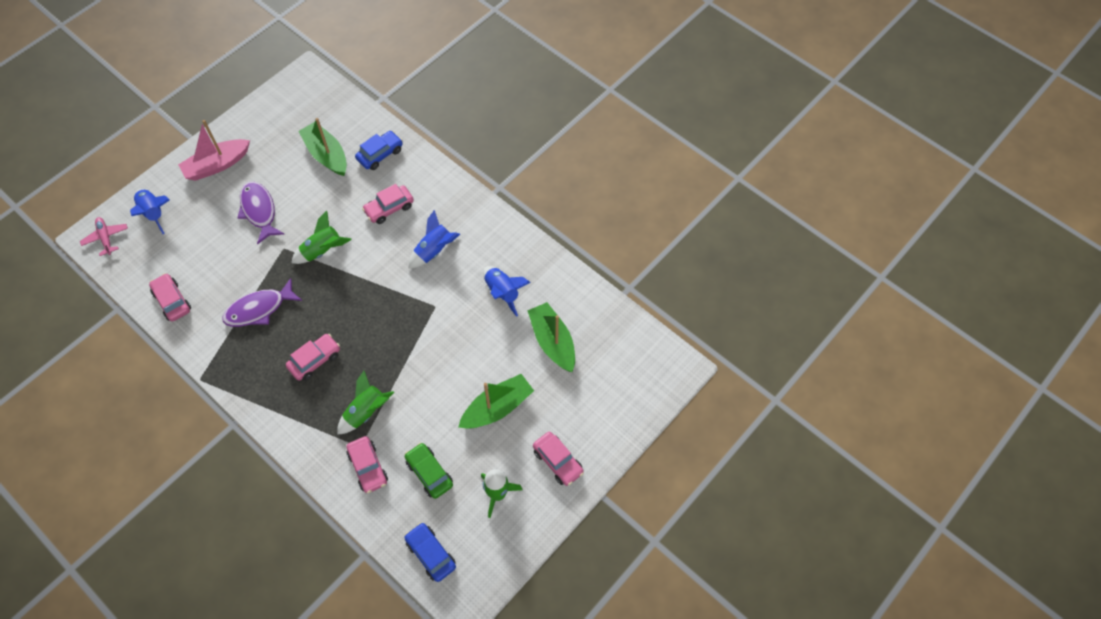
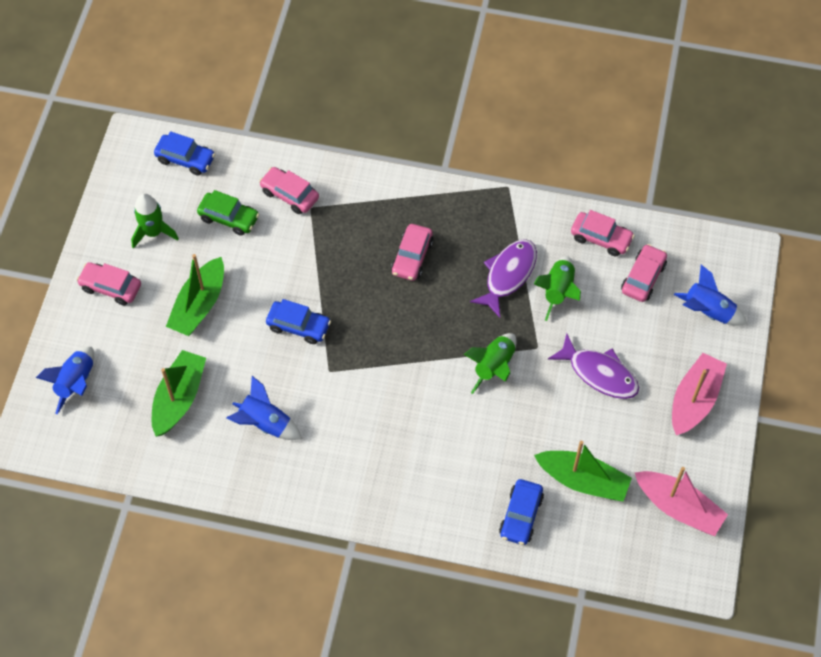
camera: 150 degrees right, 0 degrees up
(106, 238) = (729, 261): pink plane -> none
(285, 113) = (678, 508): none -> pink boat
(366, 412) = (326, 238): green rocket -> green rocket (558, 291)
(389, 208) = (458, 453): pink car -> pink car (643, 278)
(434, 250) = (372, 431): blue rocket -> blue rocket (76, 383)
(434, 351) = (298, 326): none -> blue car
(552, 342) = (179, 398): green boat -> green boat turned 105 degrees counterclockwise

